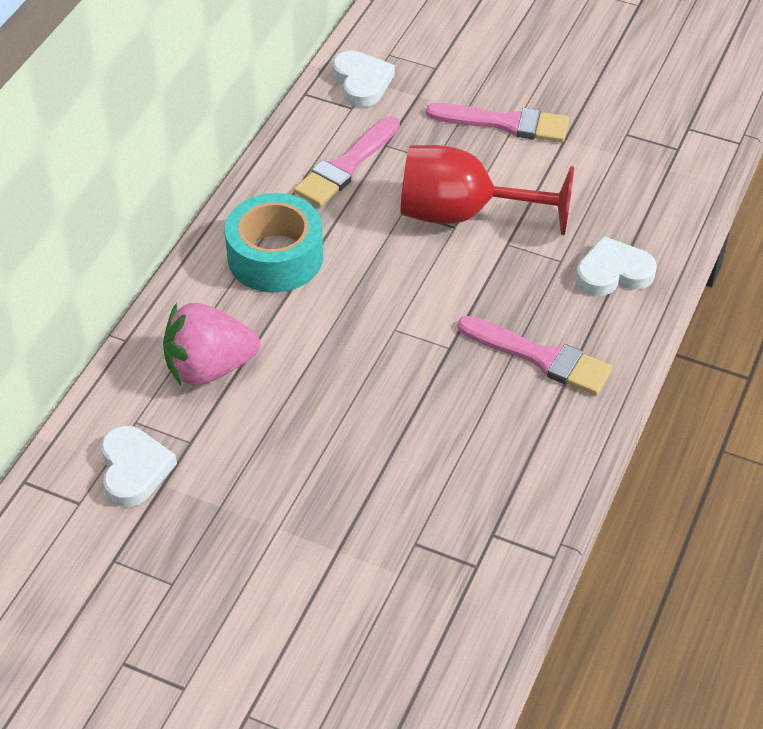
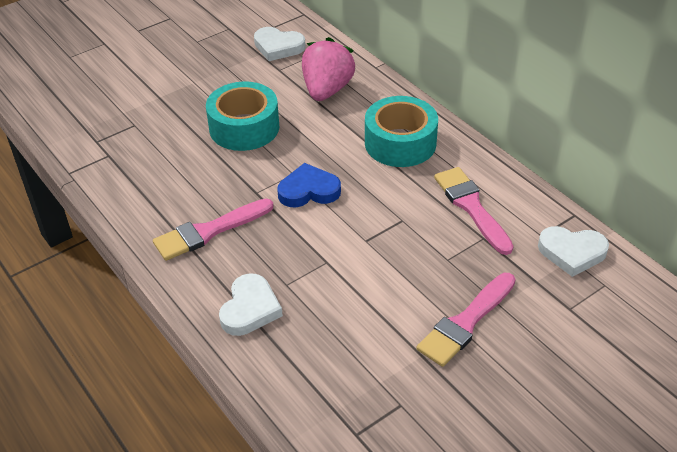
camera: 120 degrees right, 5 degrees down
(342, 416) = (244, 128): none -> turquoise tape
(413, 302) = (309, 190): none -> blue heart
(463, 214) = (375, 250): red goblet -> none

